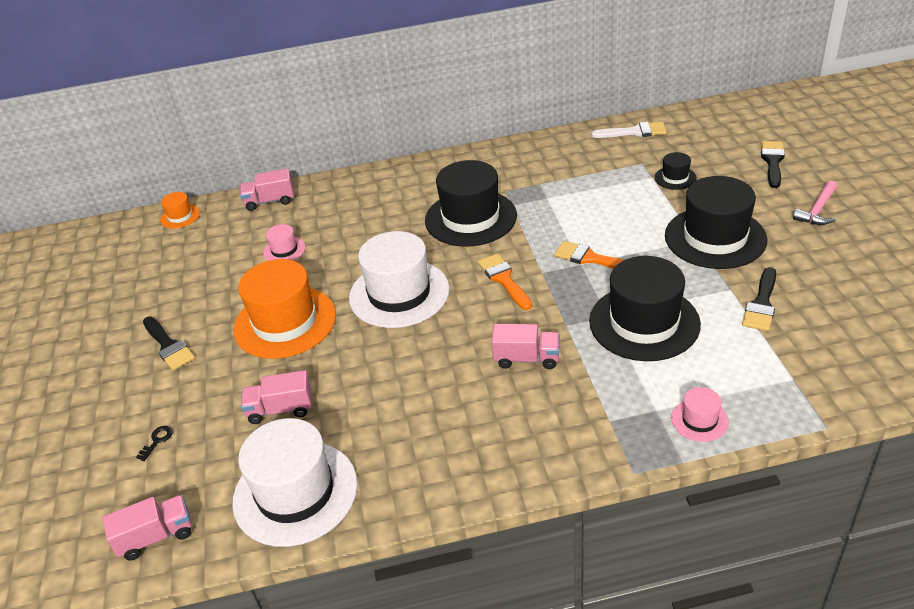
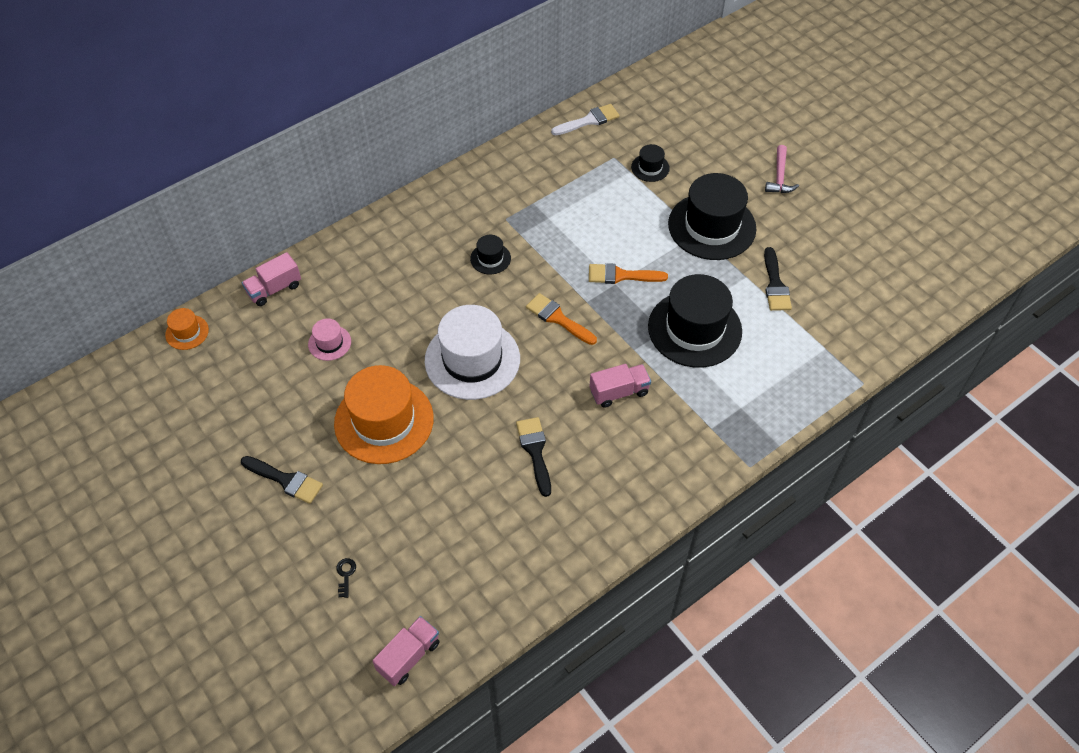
camera: 30 degrees left, 15 degrees up
(281, 409) = (438, 507): pink truck -> none
(295, 492) = (501, 576): white hat -> none
(470, 218) = (490, 258): black hat -> black hat, size x0.45
(699, 420) = (775, 406): pink hat -> none
(772, 162) = (723, 130): black brush -> black brush (535, 451)

